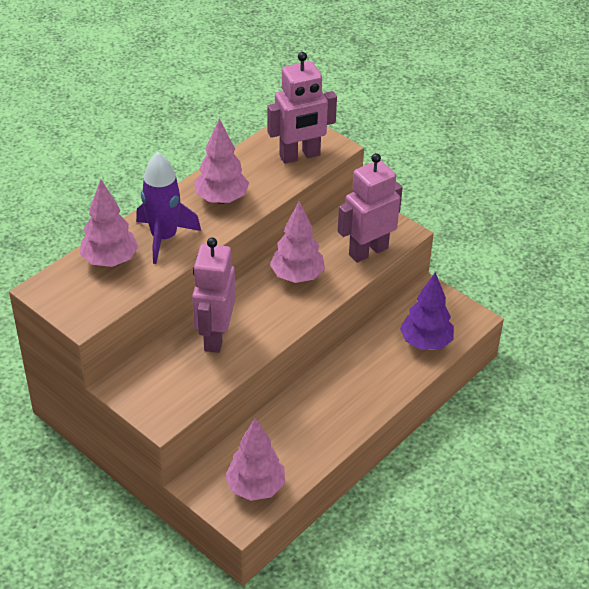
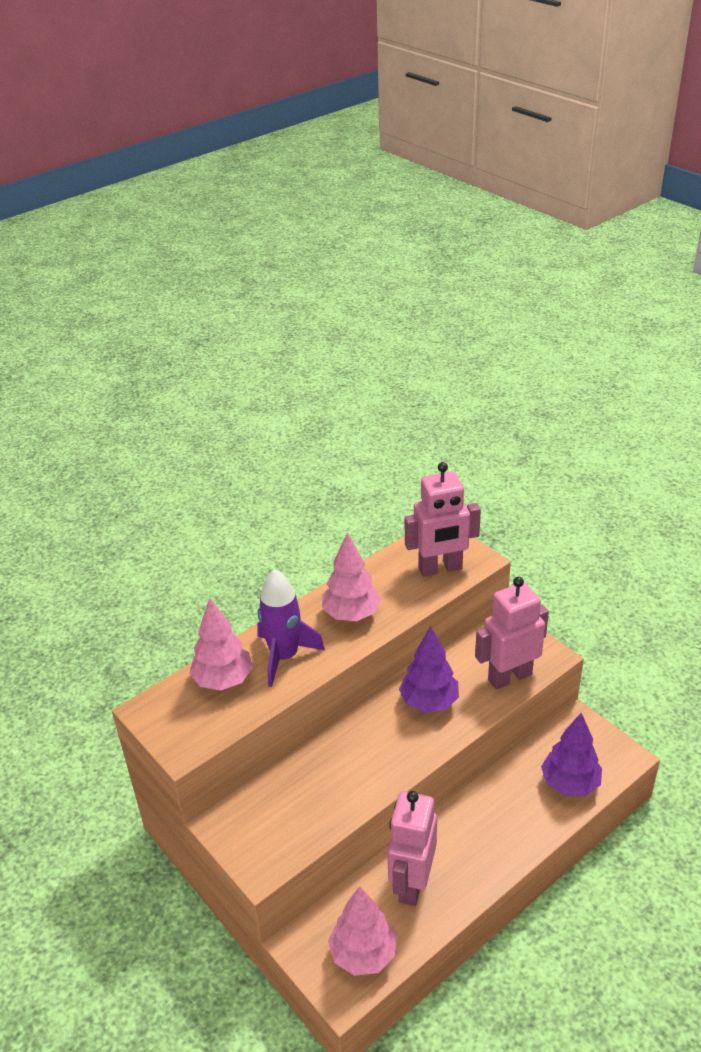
camera: 10 degrees right, 5 degrees down
(215, 337) = (332, 770): pink robot -> pink robot (411, 883)
(297, 276) = (429, 702): pink tree -> purple tree

